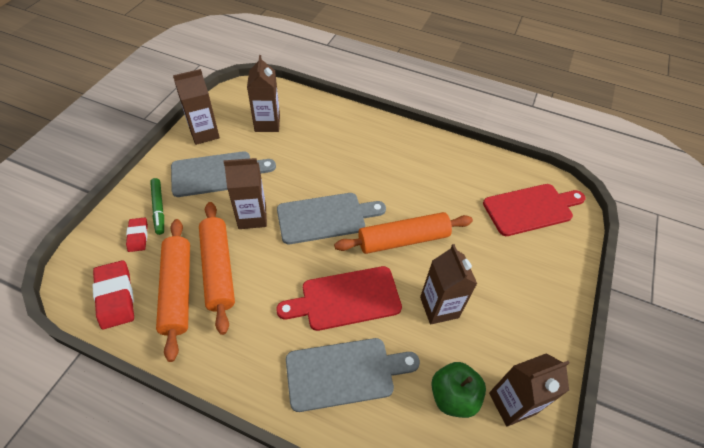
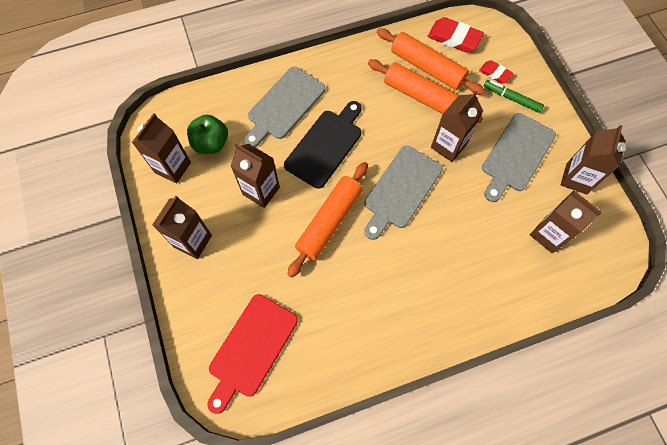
camera: 140 degrees right, 15 degrees up
(346, 298) = (326, 146): red cutting board -> black cutting board
(532, 313) = (193, 241): none -> brown carton

